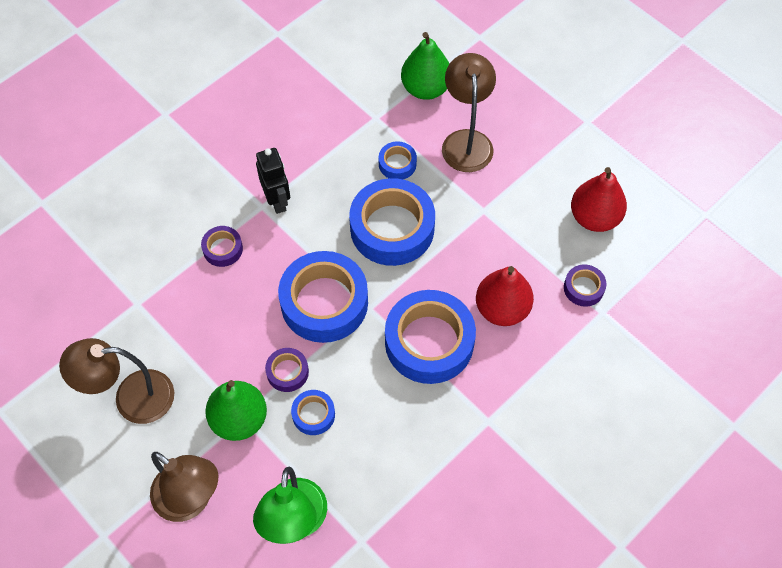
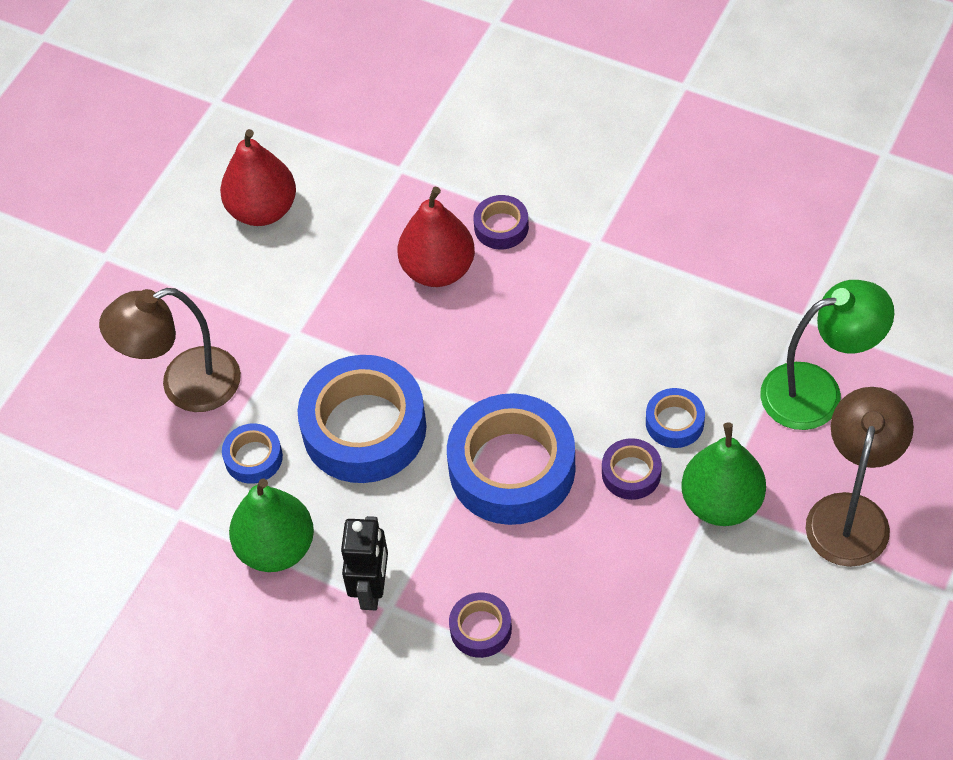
camera: 105 degrees left, 5 degrees down
(131, 398) = (755, 645): brown lamp -> none
(277, 200) = (372, 589): black robot -> black robot turned 135 degrees clockwise
(425, 88) = (103, 466): green pear -> green pear (276, 548)
(429, 342) = (518, 332): blue tape -> none
(583, 288) = (373, 195): purple tape -> purple tape (501, 227)

